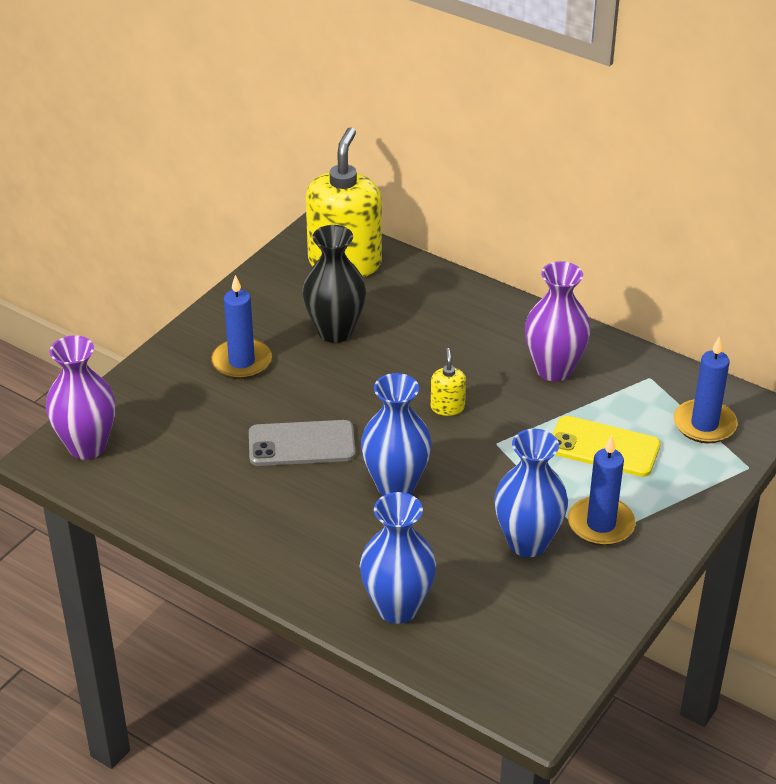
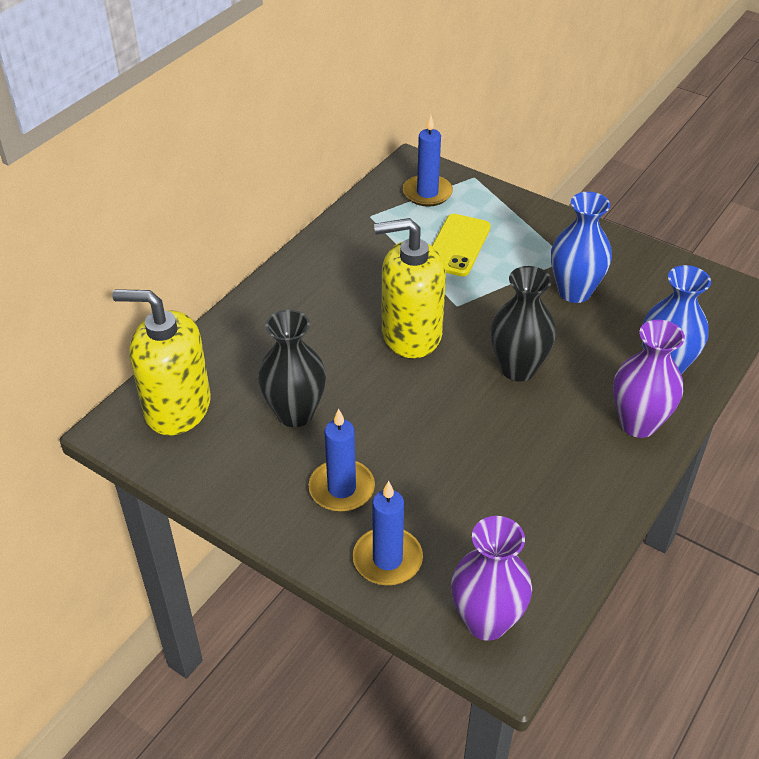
camera: 90 degrees left, 5 degrees up
(301, 444) = (468, 435): grey phone -> none
(396, 485) = (518, 368): blue vase -> black vase
(447, 407) = (411, 334): yellow soap dispenser -> yellow soap dispenser, size x2.37
(554, 369) = (359, 267): purple vase -> purple vase (638, 423)
(601, 524) = (547, 252): blue candle -> blue candle (387, 559)

